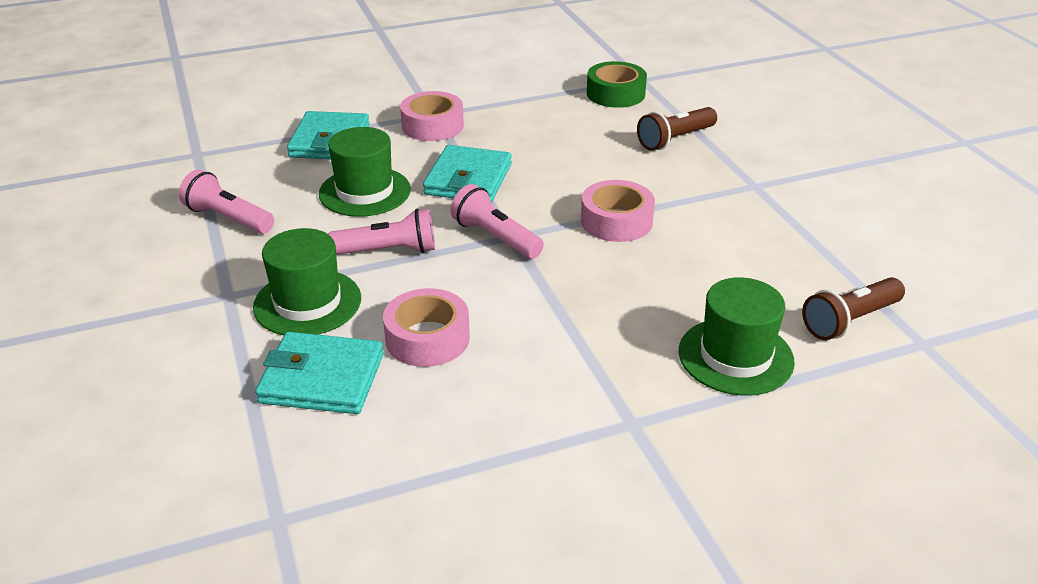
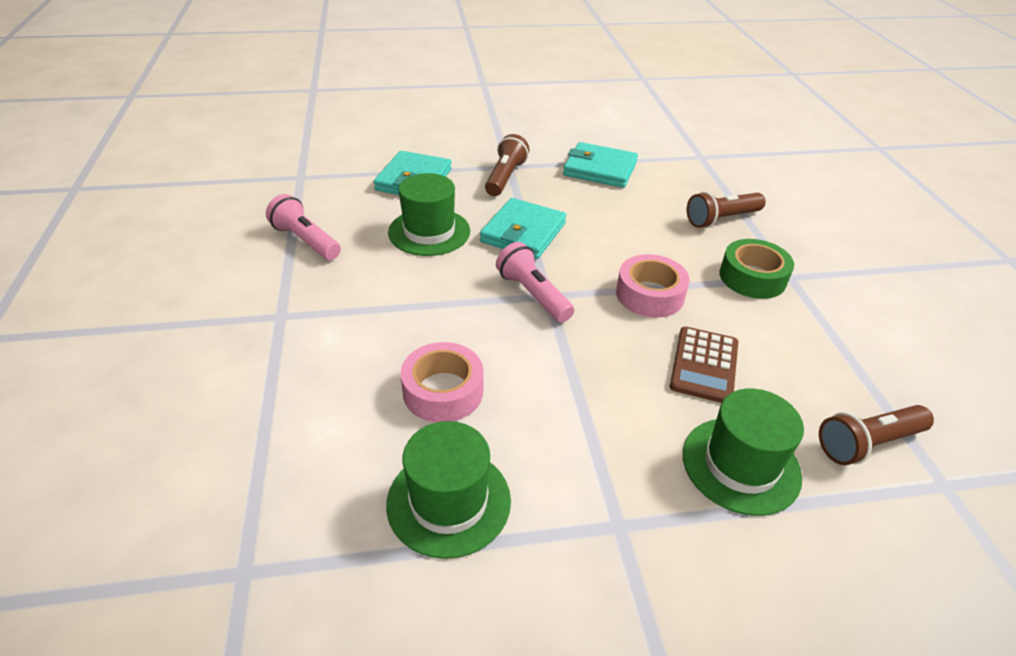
camera: 10 degrees right, 5 degrees up
(307, 303) = (346, 335): green hat -> green hat (449, 501)
(322, 378) = (334, 418): turquoise wallet -> turquoise wallet (600, 169)
(389, 251) = (433, 293): pink flashlight -> none
(432, 126) = (505, 177): pink tape -> brown flashlight
(615, 94) = (675, 168): green tape -> green tape (752, 277)
(684, 277) = (704, 365): none -> brown calculator

